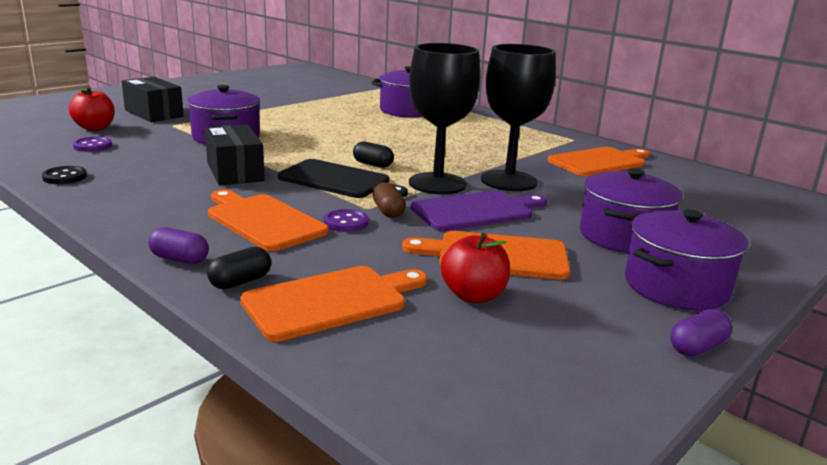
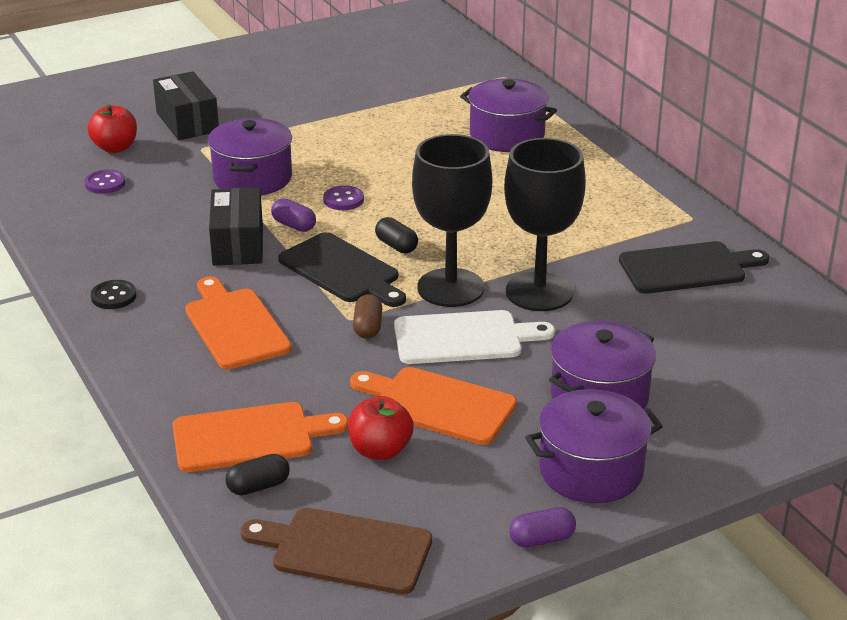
camera: 20 degrees right, 10 degrees up
(65, 177) = (67, 236): black button -> black button (113, 296)
(179, 259) = (140, 368): purple capsule -> purple capsule (294, 225)
(240, 282) = (182, 403): black capsule -> black capsule (258, 486)
(346, 222) = (315, 338): purple button -> purple button (343, 200)
(476, 211) = (464, 338): purple cutting board -> white cutting board
(513, 391) = (344, 550): none -> brown cutting board
(599, 162) = (687, 268): orange cutting board -> black cutting board

